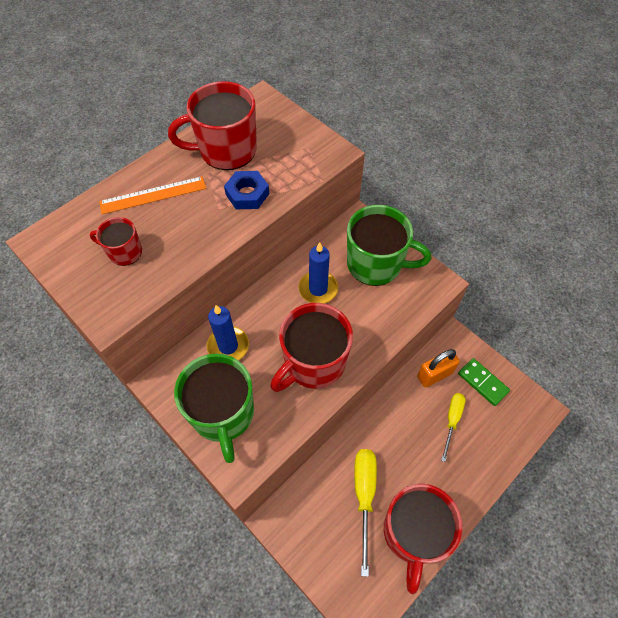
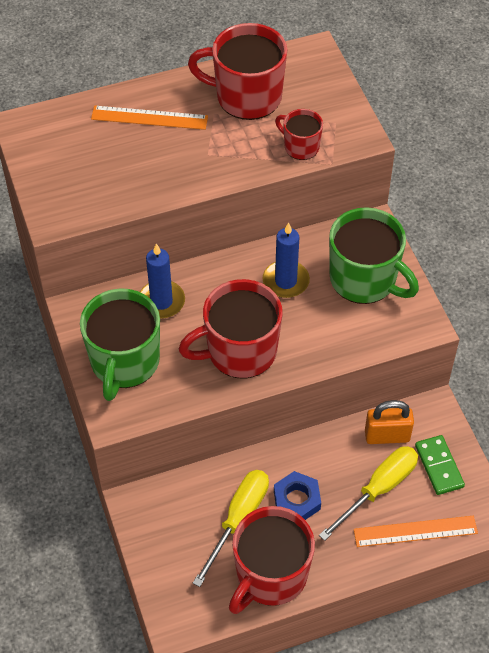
camera: 25 degrees right, 5 degrees down
(124, 252) = (95, 164): red mug -> red mug (300, 147)
(247, 194) = (244, 150): blue nut -> blue nut (297, 500)
(452, 420) = (378, 489): yellow screwdriver -> yellow screwdriver, size x1.52
(495, 442) = (415, 531): none -> orange ruler

